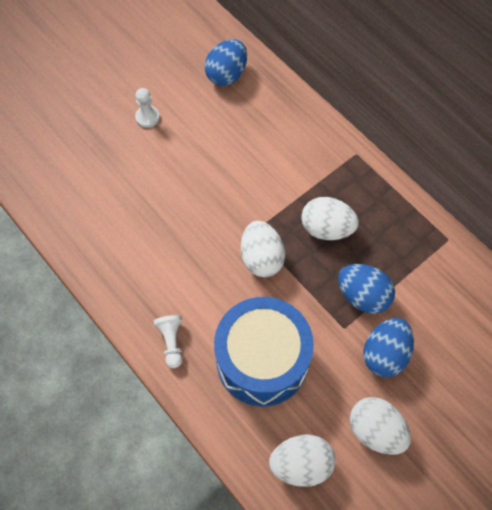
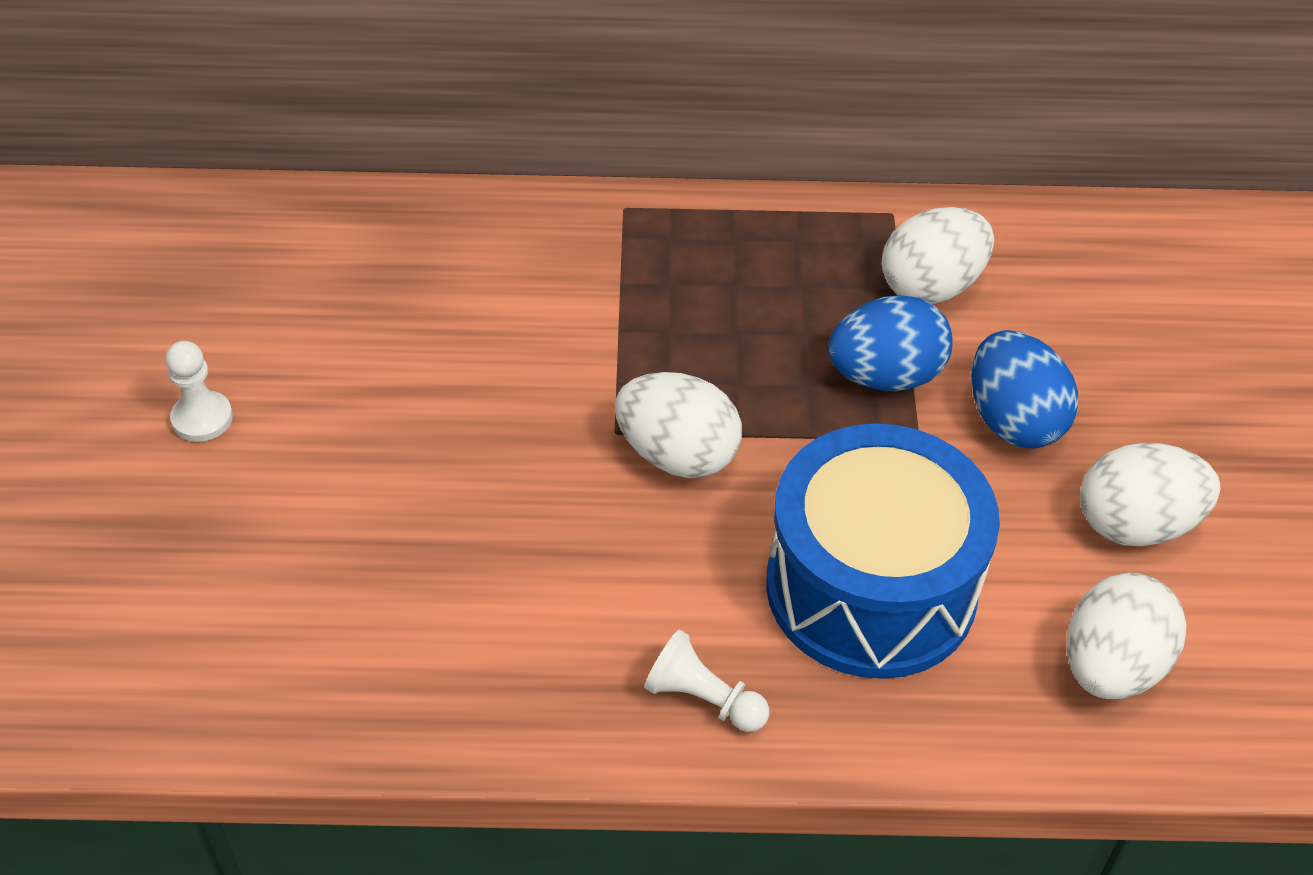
camera: 50 degrees left, 15 degrees down
(227, 75) = (266, 254): blue egg -> none
(326, 228) = (716, 335): white egg -> white egg (931, 287)

